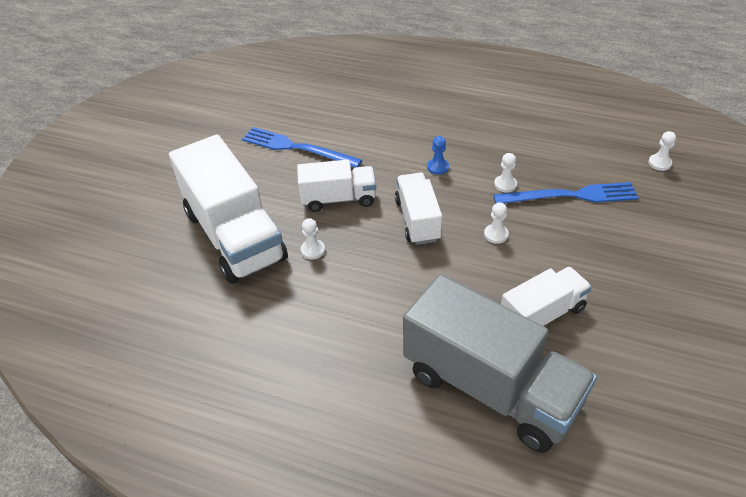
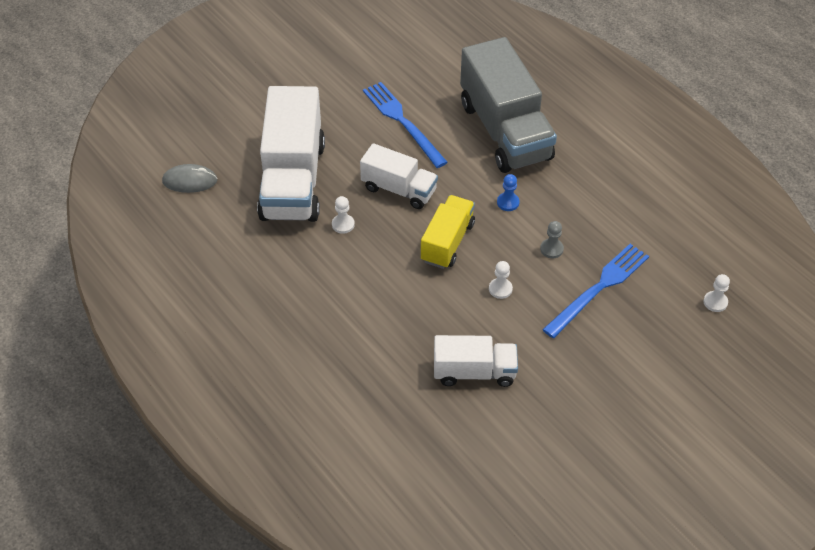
camera: 30 degrees right, 5 degrees up
(129, 284) = (190, 181): none -> grey mouse
(417, 220) = (447, 242): white truck -> yellow truck
(490, 387) = (385, 401): grey truck -> grey truck (505, 131)
(505, 184) = (551, 249): white pawn -> grey pawn
(569, 196) = (598, 289): blue fork -> blue fork turned 75 degrees counterclockwise

